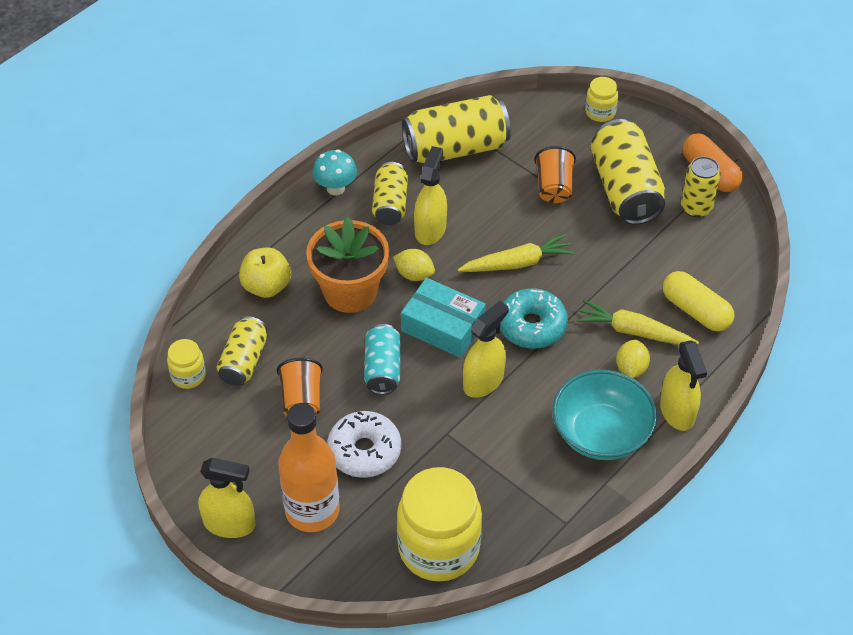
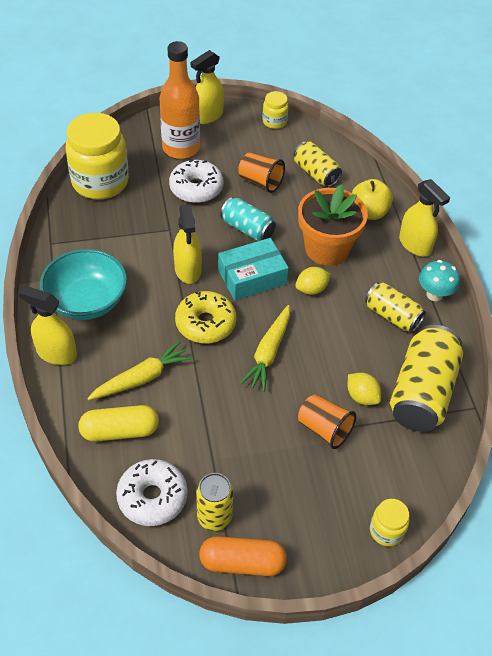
camera: 125 degrees right, 0 degrees up
(188, 375) = (327, 147): yellow jar -> yellow jar (274, 122)
(430, 229) = (347, 323): yellow spray bottle -> yellow spray bottle (415, 245)
(532, 326) = (205, 323): turquoise donut -> yellow donut
(625, 189) = (280, 479): yellow can -> none
(631, 368) = (115, 353): yellow lemon -> yellow lemon (362, 397)
(723, 252) = (152, 497): none -> white donut

